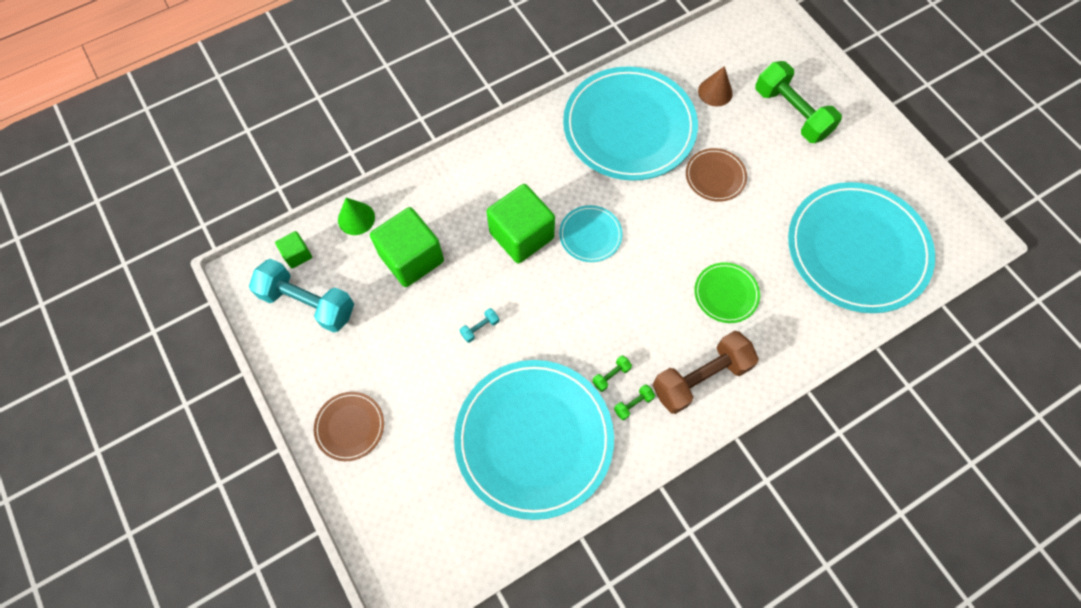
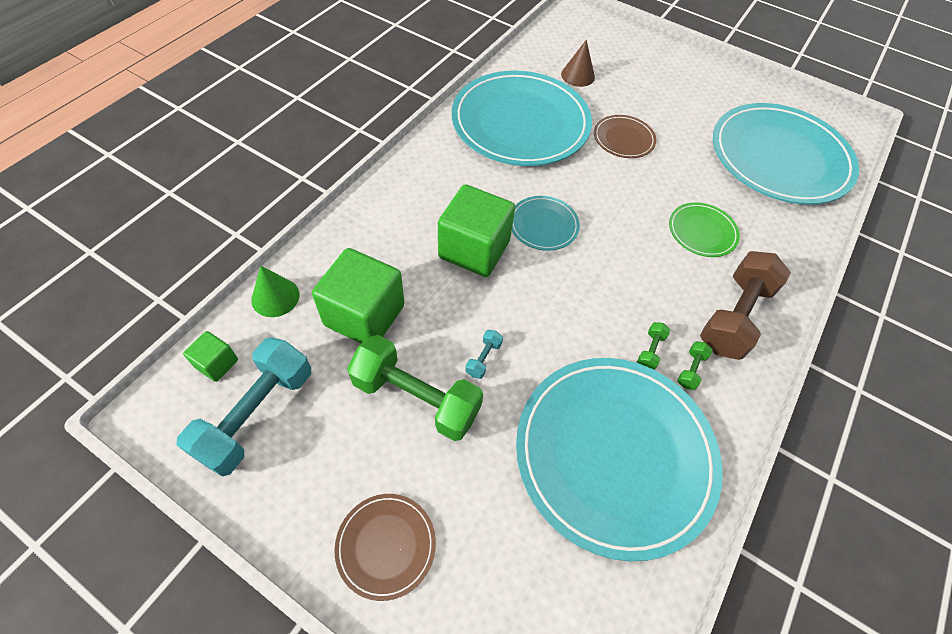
camera: 30 degrees left, 10 degrees down
(308, 303) = (257, 414): turquoise dumbbell -> turquoise dumbbell turned 60 degrees counterclockwise
(791, 113) = (651, 74): green dumbbell -> green dumbbell (416, 398)

